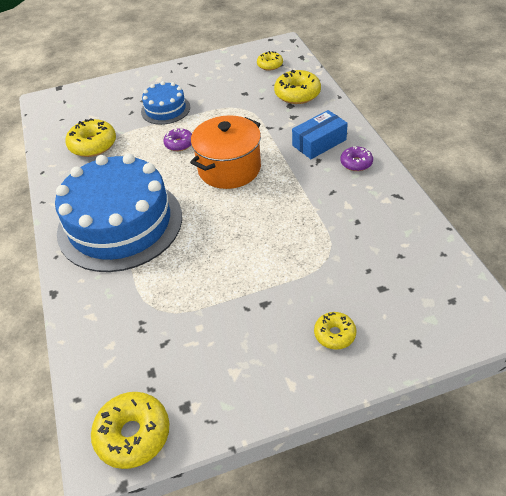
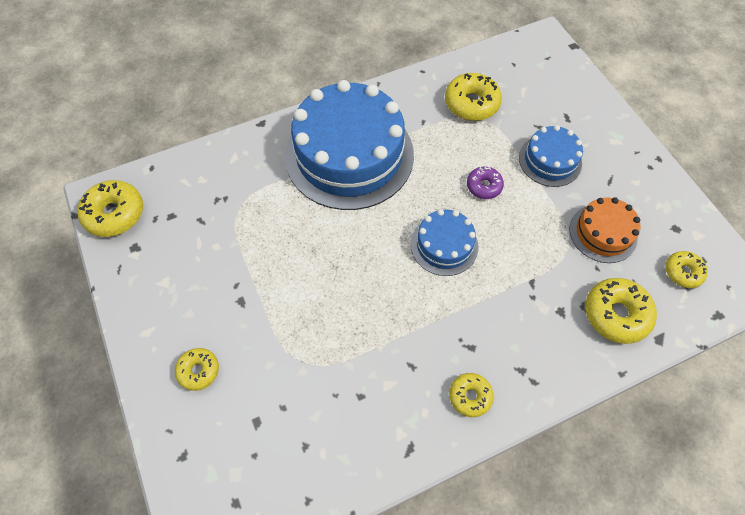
camera: 80 degrees right, 15 degrees up
(229, 168) = (444, 245): orange pot -> blue cake
(234, 92) = (603, 233): none -> orange cake
(319, 143) = (507, 347): blue box -> none
(356, 163) = (470, 396): purple donut -> yellow donut

